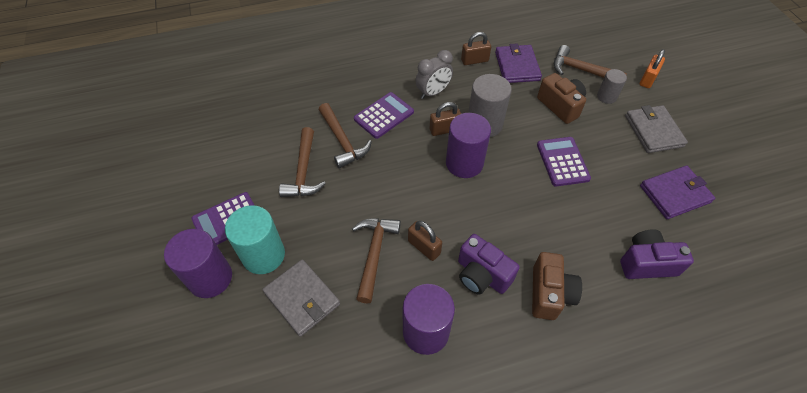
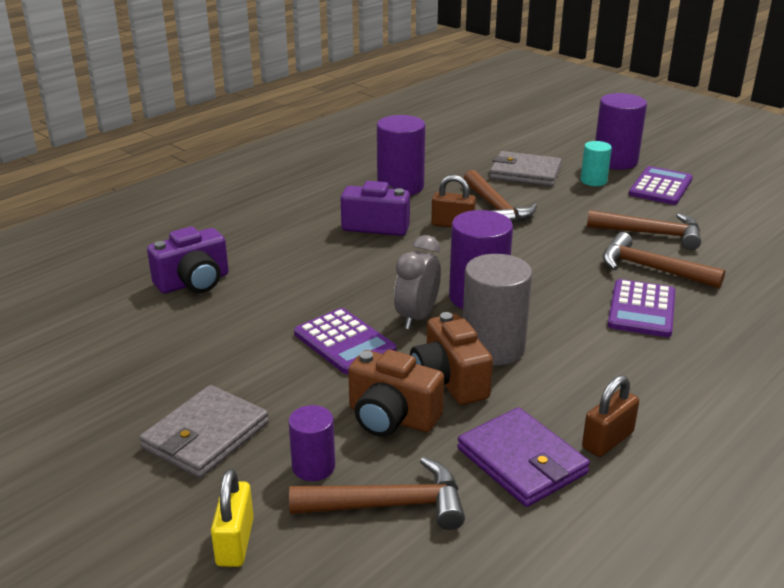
camera: 150 degrees right, 25 degrees down
(263, 255) = (593, 181): turquoise cylinder -> turquoise cylinder, size x0.57
(303, 171) = (651, 234): brown hammer -> brown hammer turned 135 degrees clockwise
(433, 92) = (613, 361): grey clock -> grey clock (417, 317)
(444, 130) = (542, 322): brown padlock -> none
(549, 293) = (298, 234): brown camera -> brown camera (449, 381)
(606, 97) = (313, 467): grey cylinder -> purple cylinder
(647, 79) = (235, 542): orange padlock -> yellow padlock
(653, 131) = (206, 435): grey wallet -> grey wallet turned 75 degrees clockwise
(675, 194) = (160, 358): purple wallet -> none

